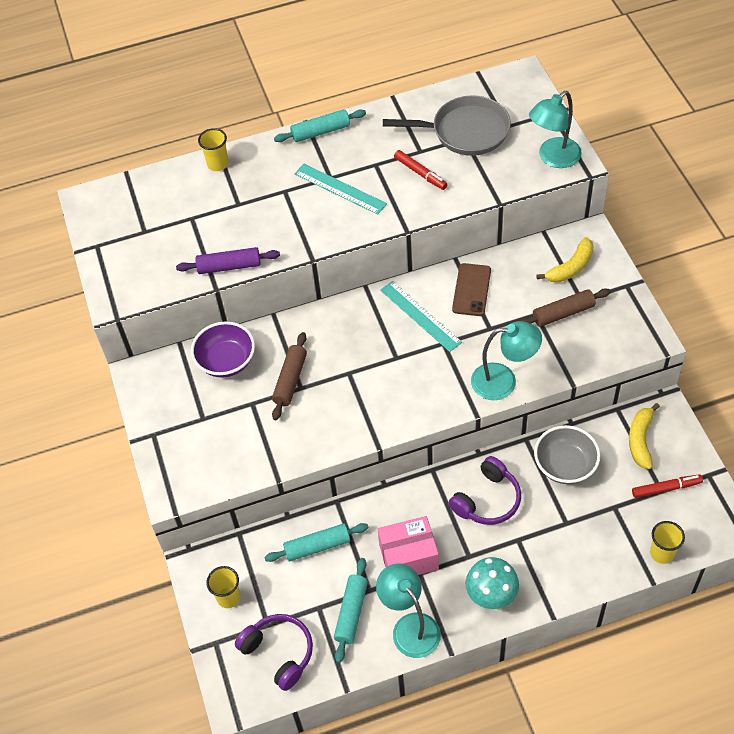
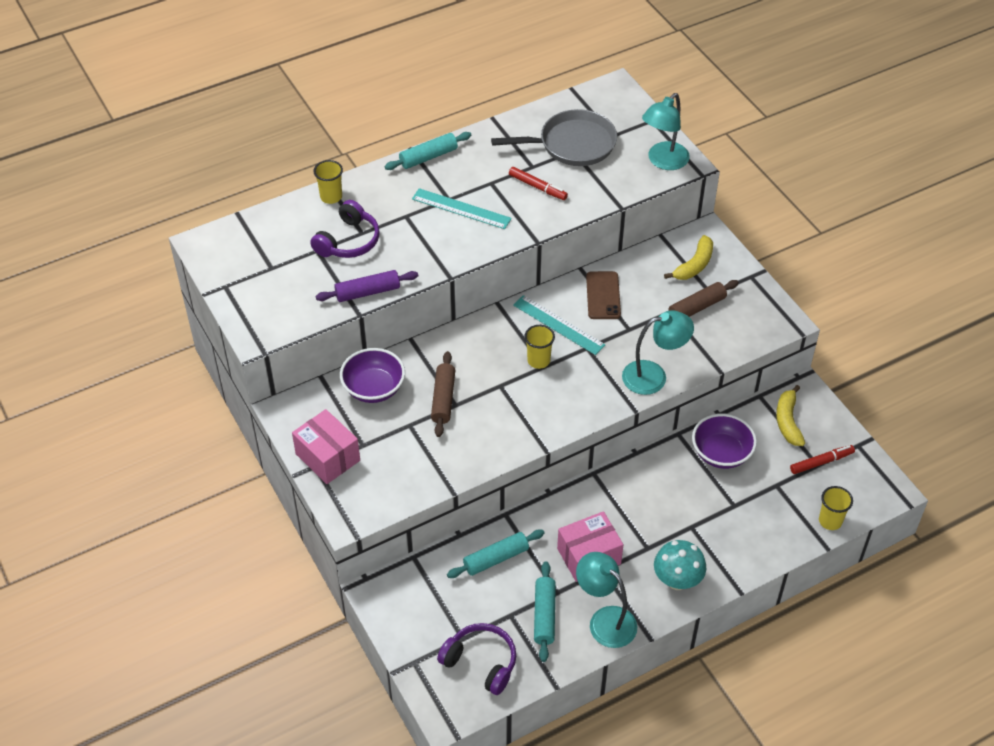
camera: 15 degrees left, 5 degrees down
(166, 427) = (327, 457): none -> pink box
(228, 597) = (417, 618): yellow cup -> yellow cup (538, 360)
(487, 500) = (653, 494): purple headphones -> purple headphones (348, 241)
(565, 465) = (721, 453): grey bowl -> purple bowl

